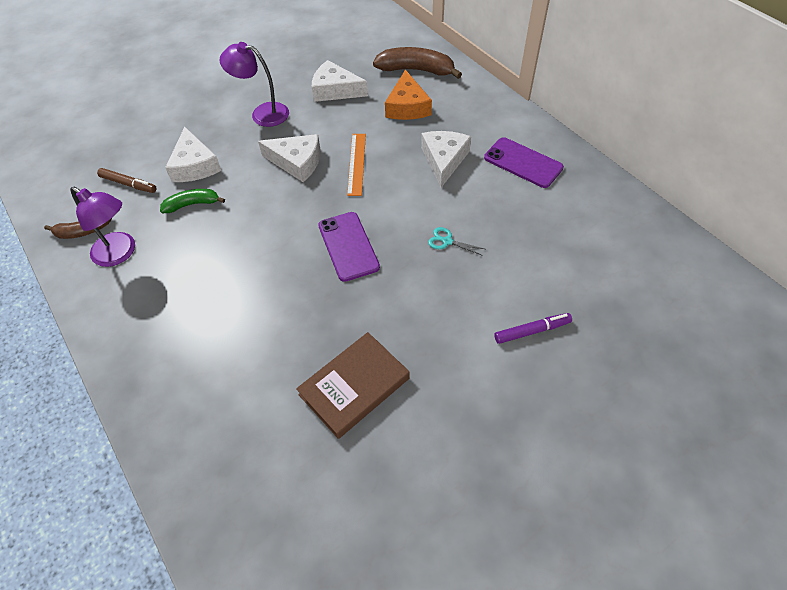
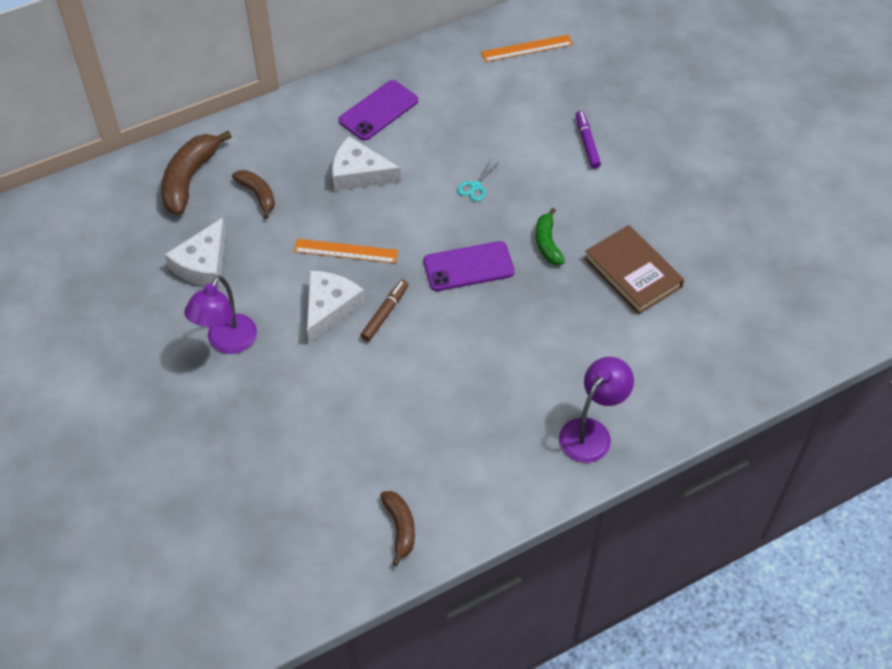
camera: 85 degrees left, 0 degrees up
(120, 253) = (444, 483): purple lamp -> purple lamp (591, 432)
(128, 184) = (327, 487): brown marker -> brown marker (385, 313)
(192, 204) = (378, 413): green banana -> green banana (547, 243)
(195, 165) = (309, 415): white cheese -> none
(407, 106) = (258, 195): orange cheese -> brown banana
(655, 265) = (527, 48): none -> orange ruler

